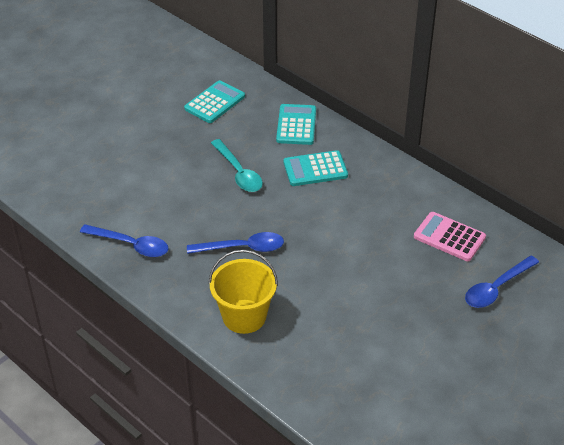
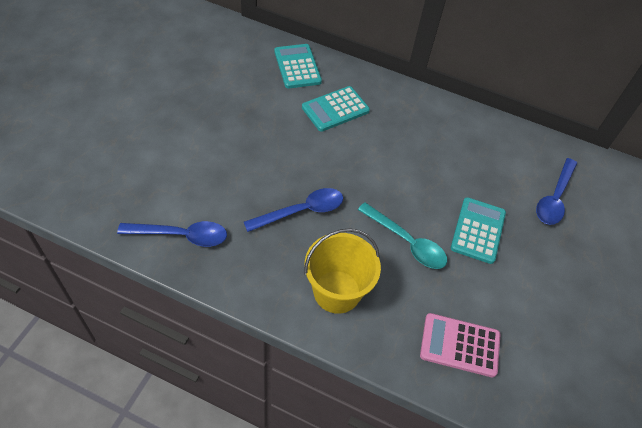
camera: 25 degrees left, 10 degrees up
(214, 102) = (207, 57): turquoise calculator -> turquoise calculator (478, 230)
(238, 172) = (262, 127): turquoise spoon -> turquoise spoon (407, 242)
(449, 237) = (488, 155): pink calculator -> pink calculator (460, 345)

